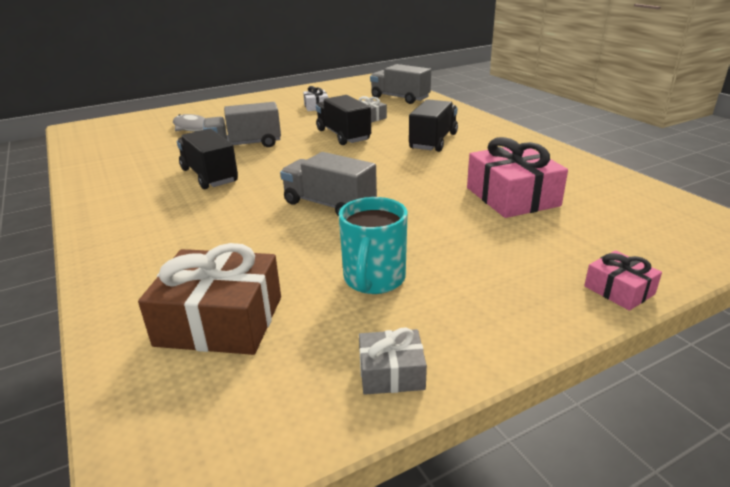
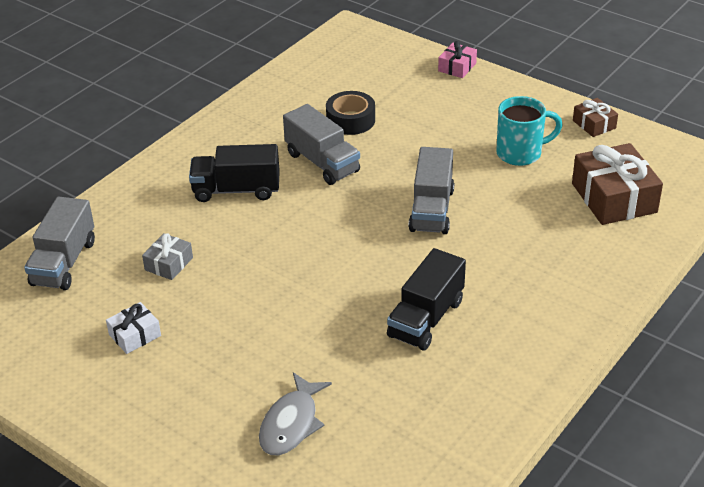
camera: 115 degrees left, 10 degrees up
(245, 145) = (324, 336): grey truck -> grey truck (322, 163)
(343, 135) = (249, 263): black truck -> none
(391, 372) = (594, 124): grey gift -> brown gift
(512, 197) = (350, 120): pink gift -> black tape

